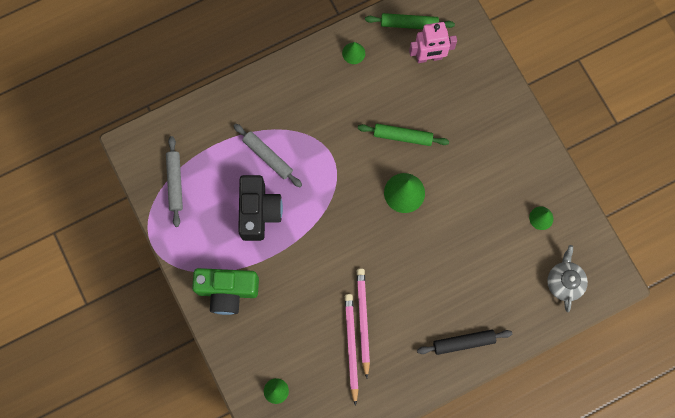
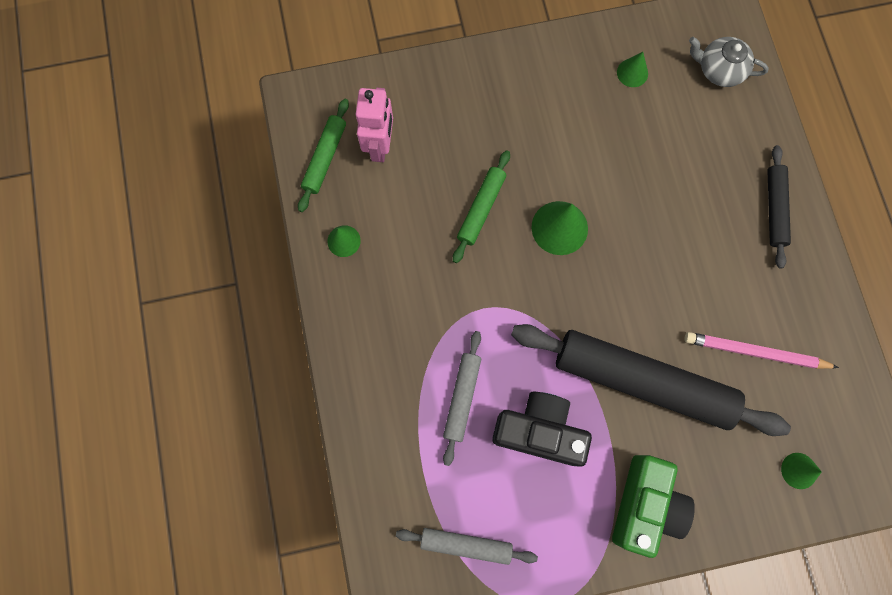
camera: 75 degrees left, 0 degrees up
(267, 157) = (462, 398): grey rolling pin -> grey rolling pin turned 45 degrees counterclockwise
(310, 272) = (642, 381): none -> black rolling pin
(363, 320) = (722, 327): pink pencil -> none

